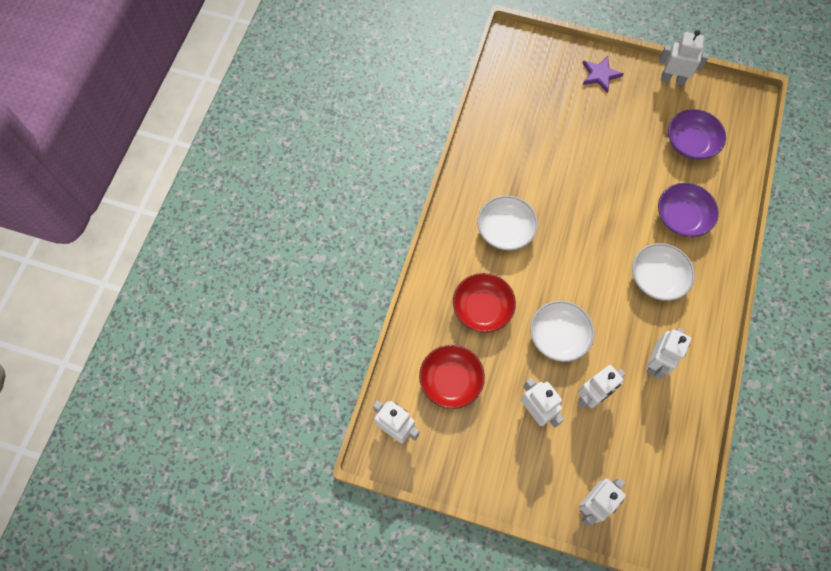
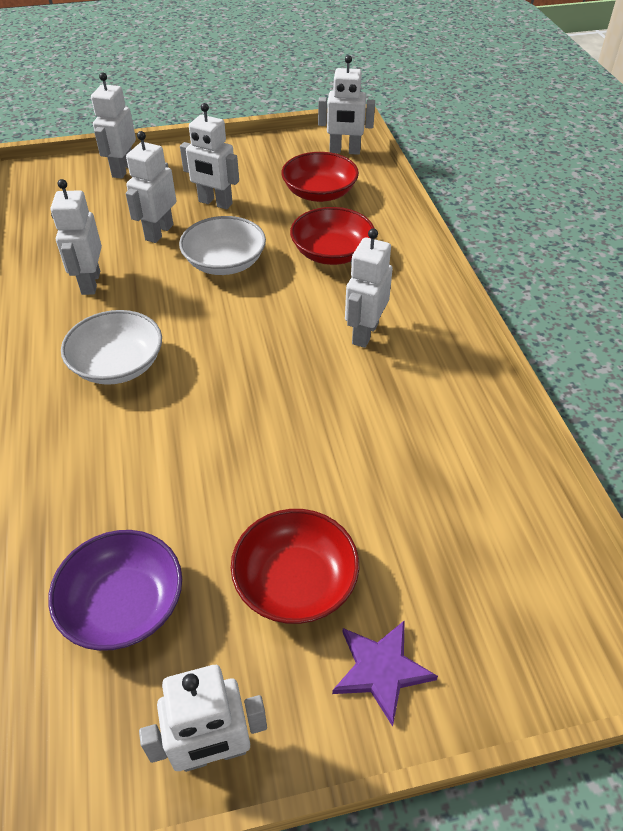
camera: 150 degrees right, 20 degrees down
(505, 230) = (364, 333): white bowl -> white robot
(616, 119) = (295, 581): none -> red bowl
(682, 217) = (103, 460): purple bowl -> none

